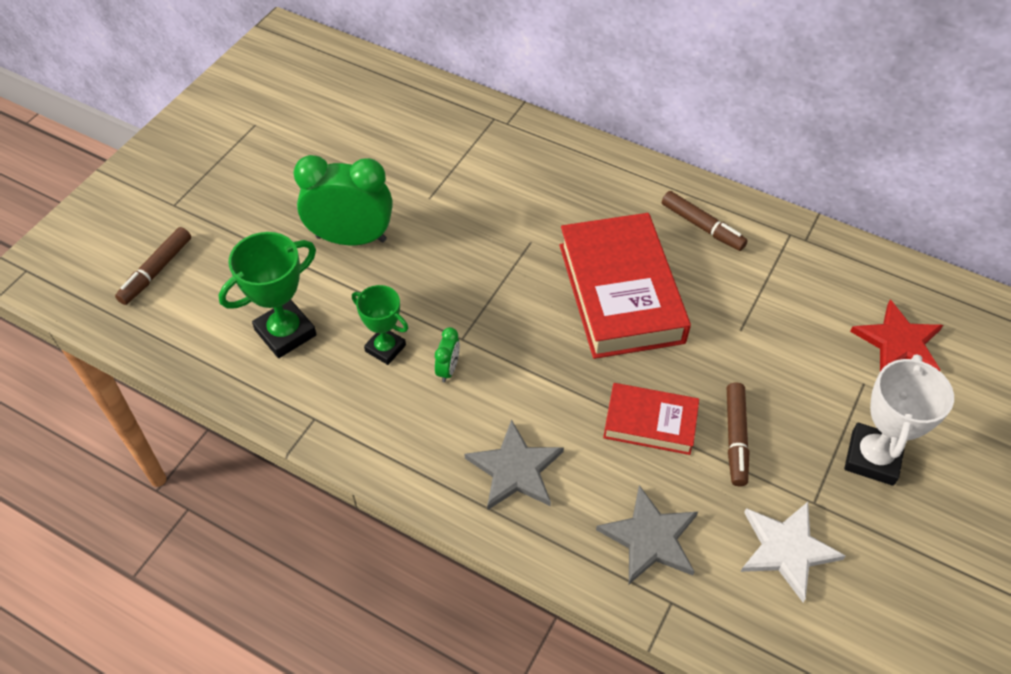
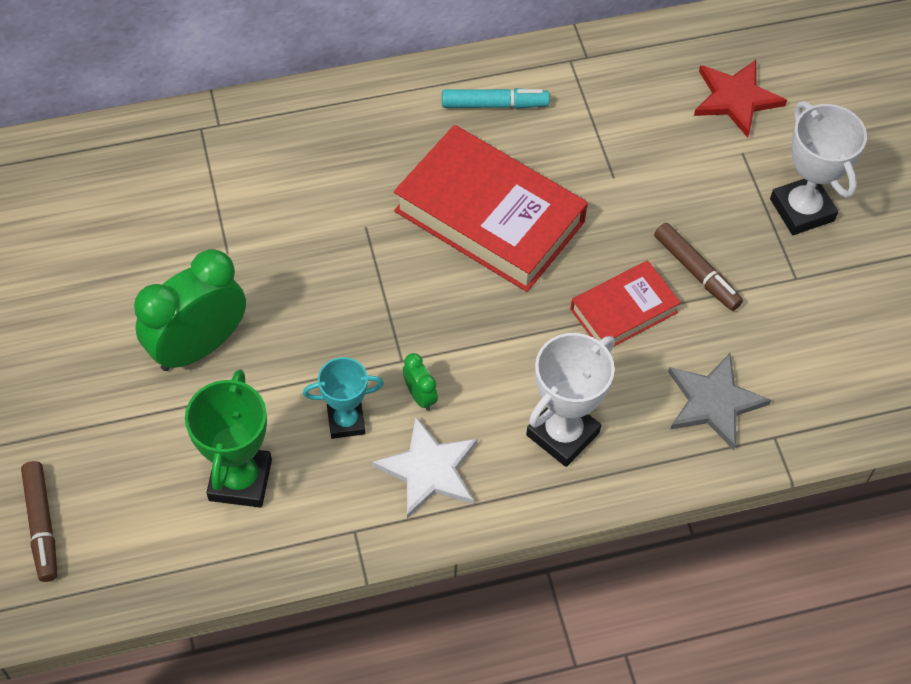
camera: 45 degrees left, 5 degrees up
(385, 348) = (346, 421): green trophy -> turquoise trophy
(515, 469) = (563, 434): grey star -> white trophy
(702, 226) = (494, 105): brown marker -> turquoise marker
(786, 549) = (811, 330): white star -> white star (428, 470)

